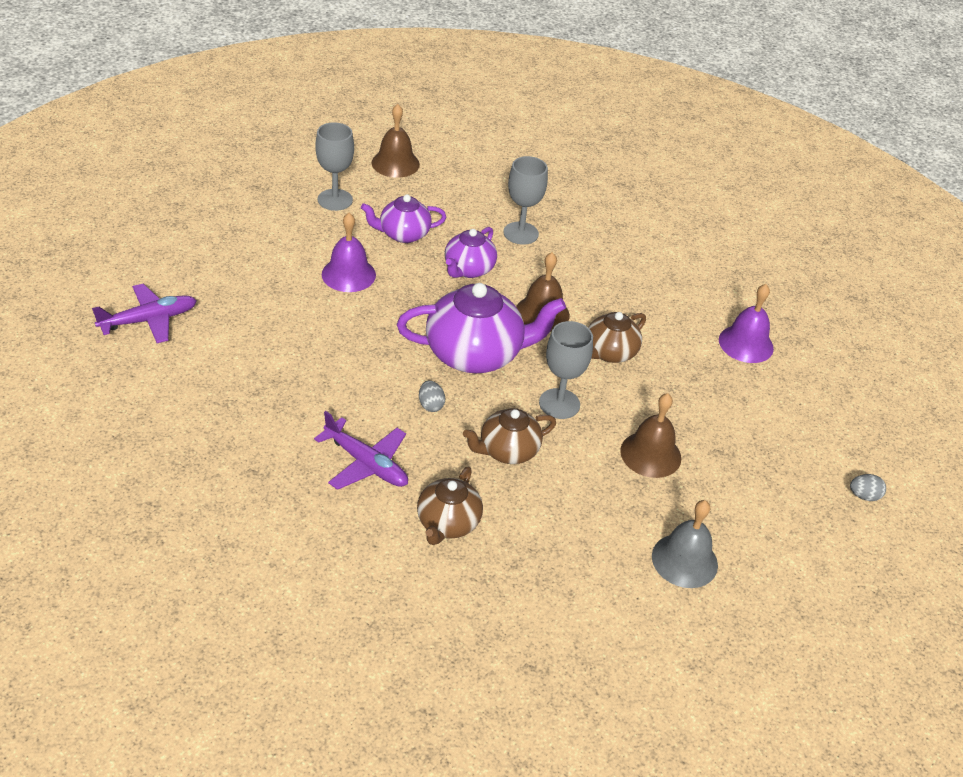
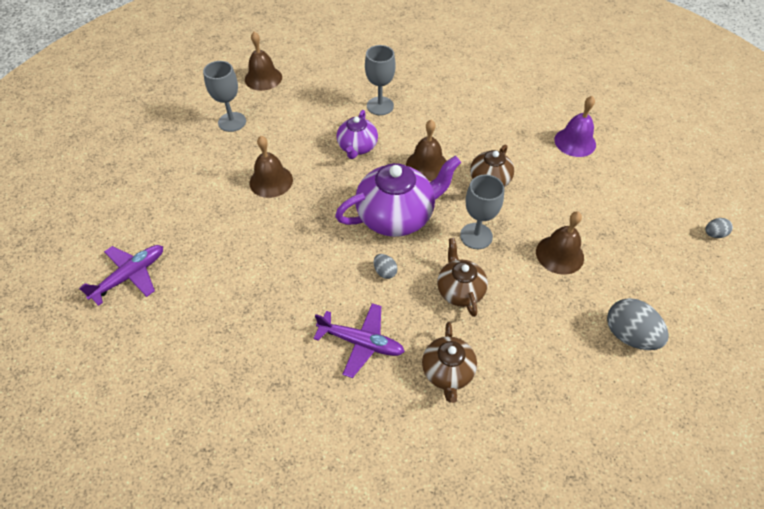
camera: 15 degrees left, 10 degrees up
(348, 274) = (271, 181): purple bell -> brown bell
(403, 234) = (296, 134): purple teapot -> none
(507, 451) = (459, 290): brown teapot -> brown teapot turned 120 degrees clockwise
(684, 560) = (629, 335): grey bell -> grey egg

